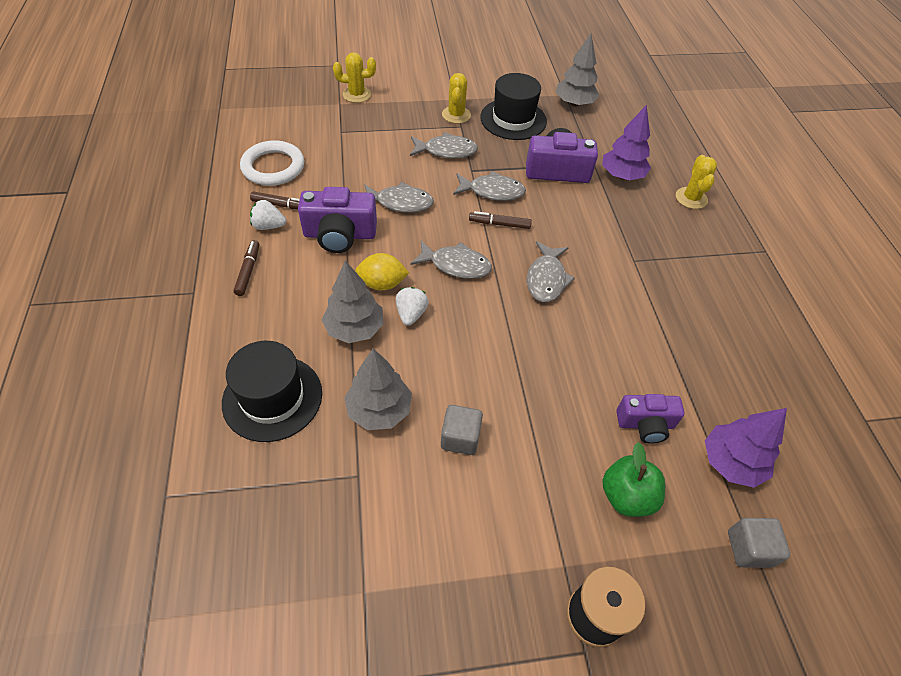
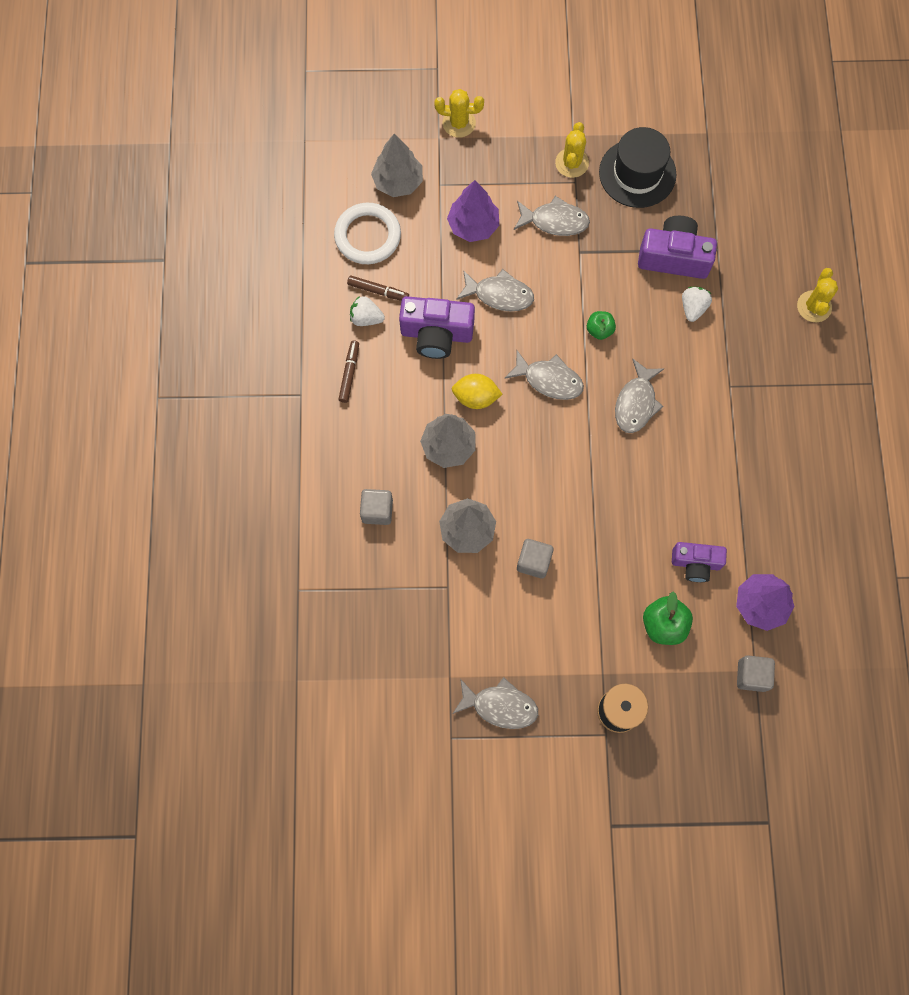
camera: 10 degrees right, 20 degrees up
(272, 397) = (377, 511): black hat -> grey cube
(411, 314) = (501, 434): white strawberry -> white strawberry (693, 308)
(492, 191) = (598, 284): grey fish -> grey fish (500, 706)
(499, 224) = (599, 330): brown marker -> green apple
(574, 103) = (715, 149): grey tree -> grey tree (398, 182)
(622, 176) = (745, 269): purple tree -> purple tree (473, 226)

